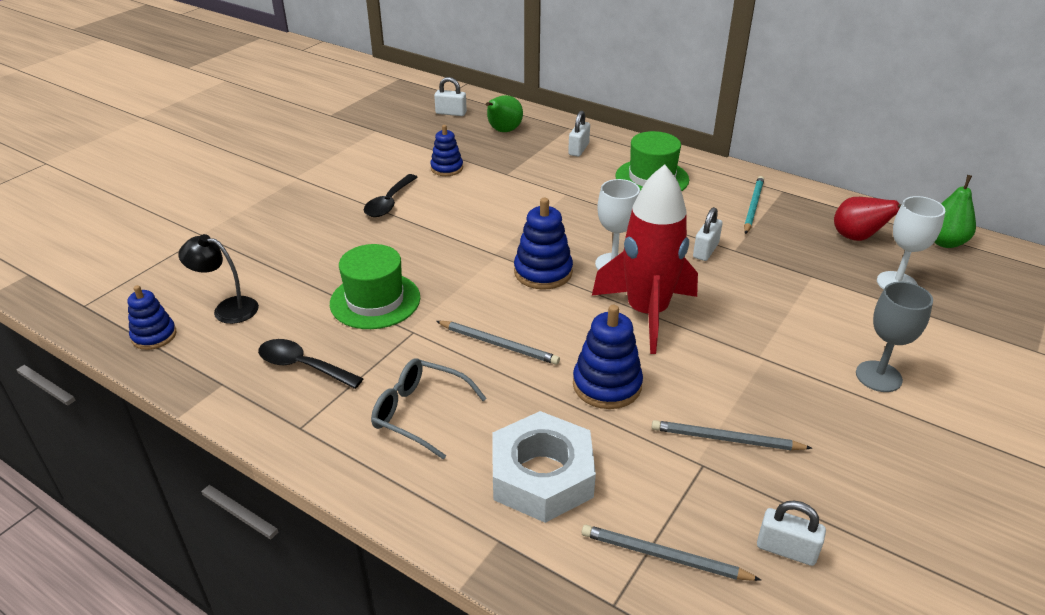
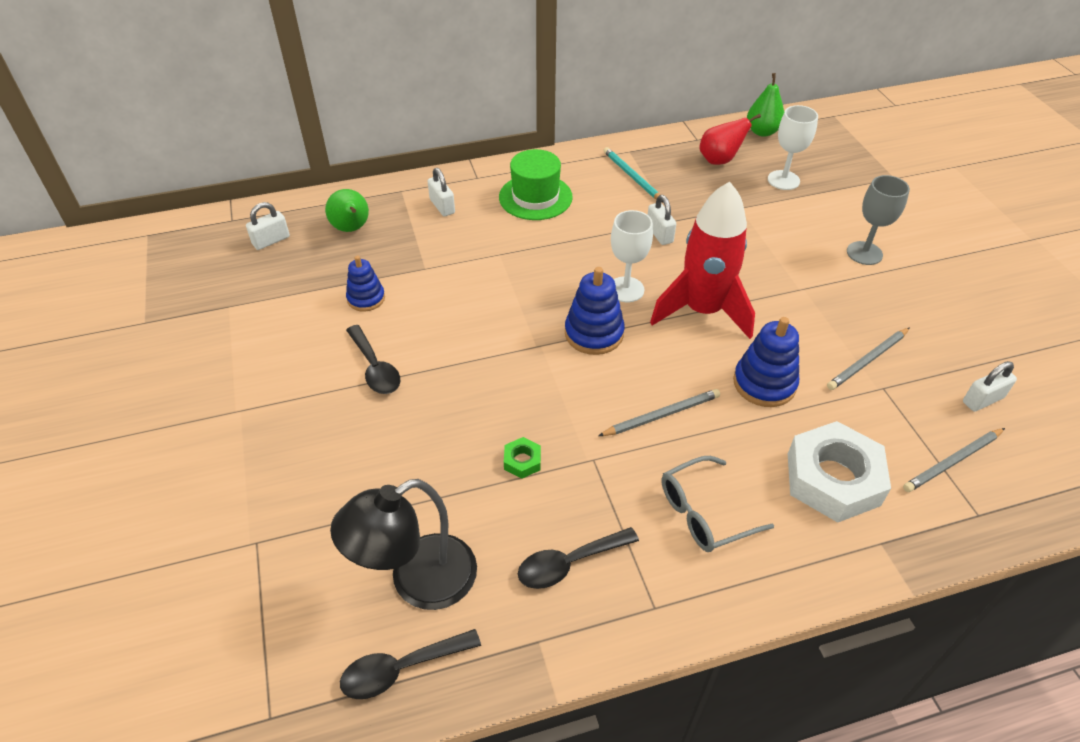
camera: 50 degrees left, 10 degrees up
(154, 336) = (401, 669): blue stacking toy -> black spoon
(227, 308) = (418, 581): black lamp -> black lamp, size x1.62
(375, 300) = (522, 461): green hat -> green nut

